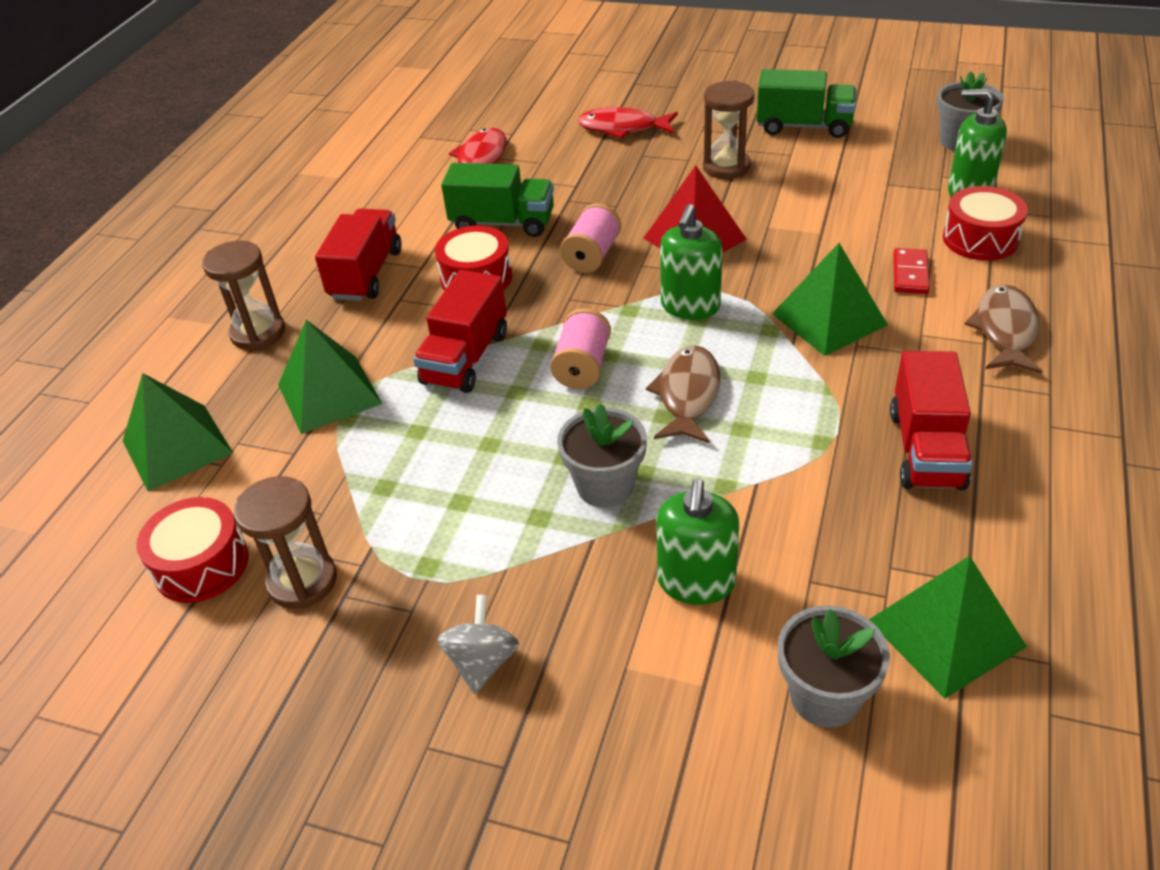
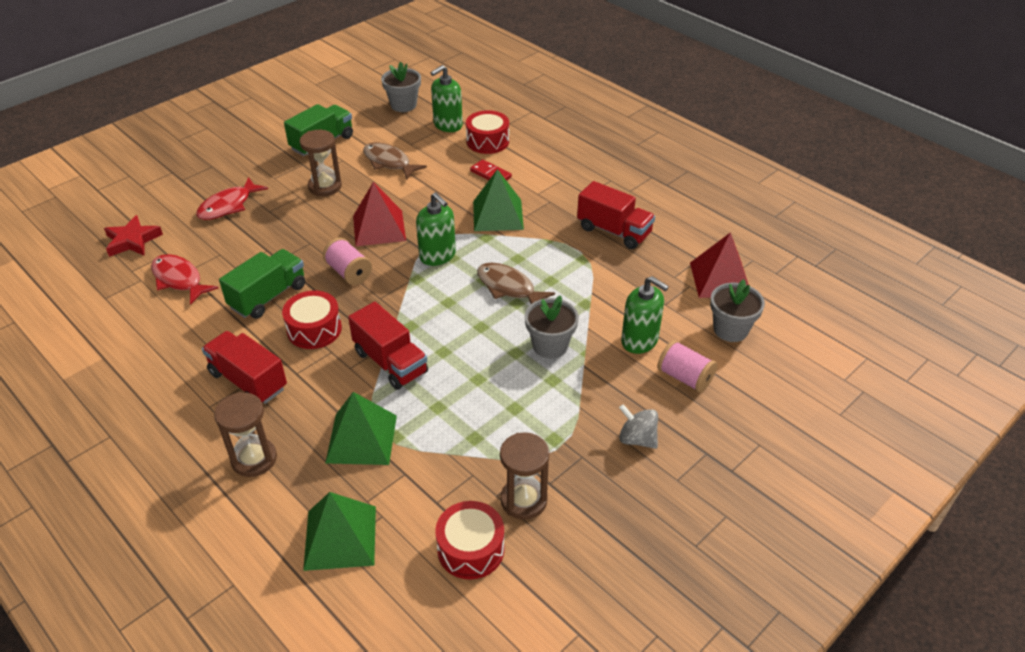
camera: 65 degrees left, 0 degrees up
(513, 107) = (132, 241): none -> red star
(582, 366) = (447, 317): pink spool -> pink spool (684, 377)
(946, 633) = (720, 279): green pyramid -> red pyramid
(1005, 330) = (559, 170): brown fish -> brown fish (389, 162)

